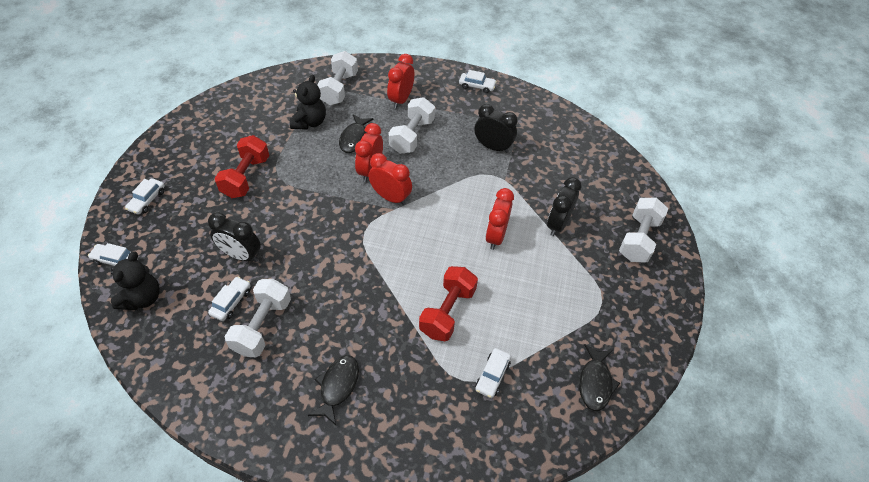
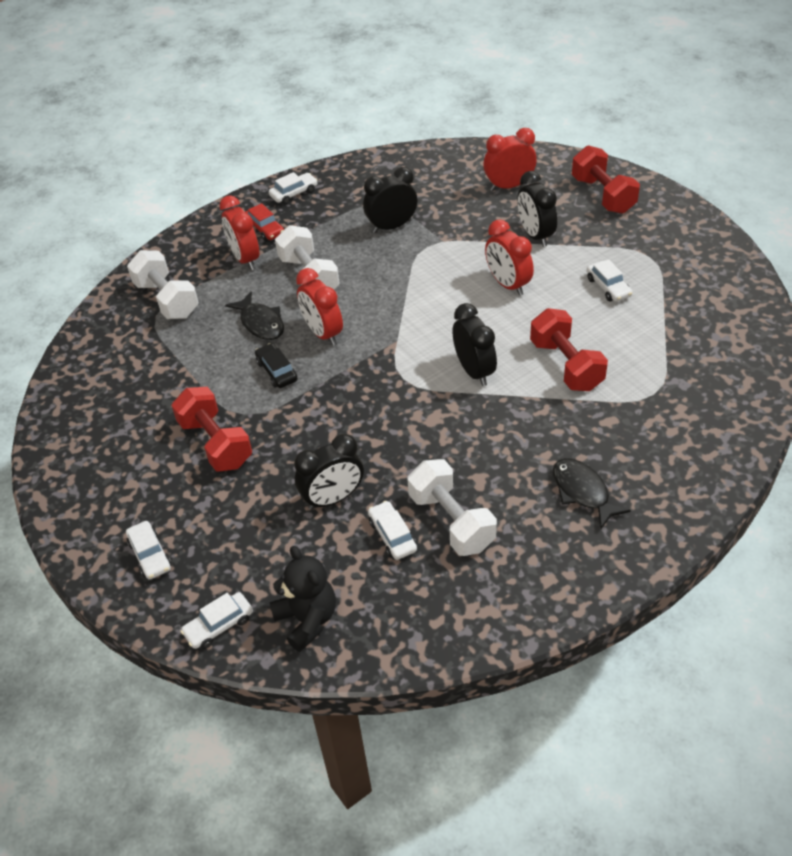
camera: 45 degrees left, 5 degrees down
(310, 122) = (191, 349): black teddy bear -> none
(322, 169) = (277, 371): none -> black car
(391, 197) = (378, 335): red clock -> red clock (509, 186)
(400, 264) = (474, 371): none -> black clock
(434, 92) = (265, 229): none -> red car
(492, 375) = (665, 370): white car -> white car (608, 287)
(595, 383) = (728, 307): black fish -> none
(638, 239) = (603, 195): white dumbbell -> red dumbbell

